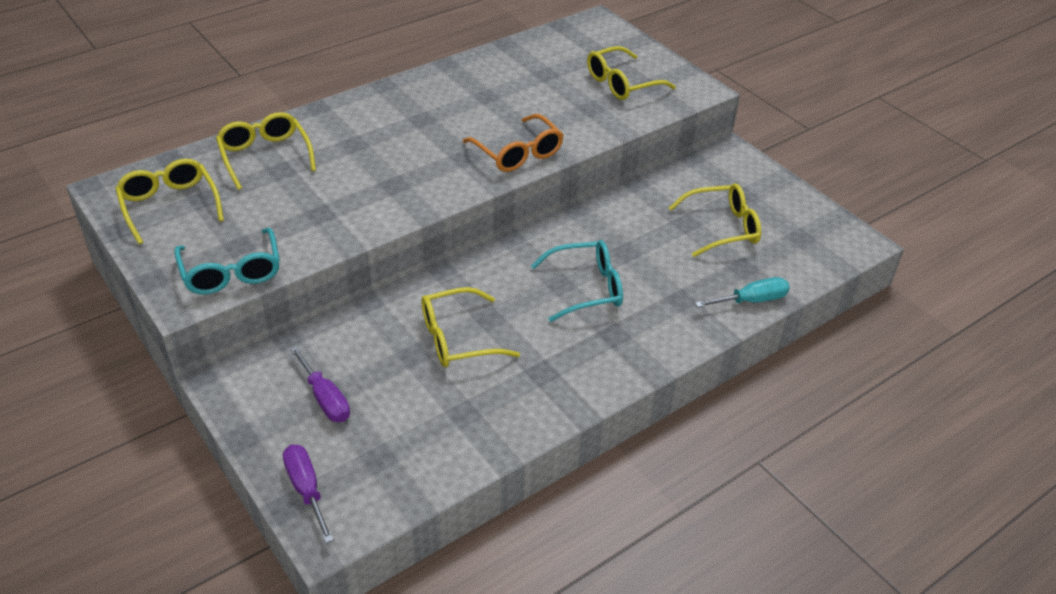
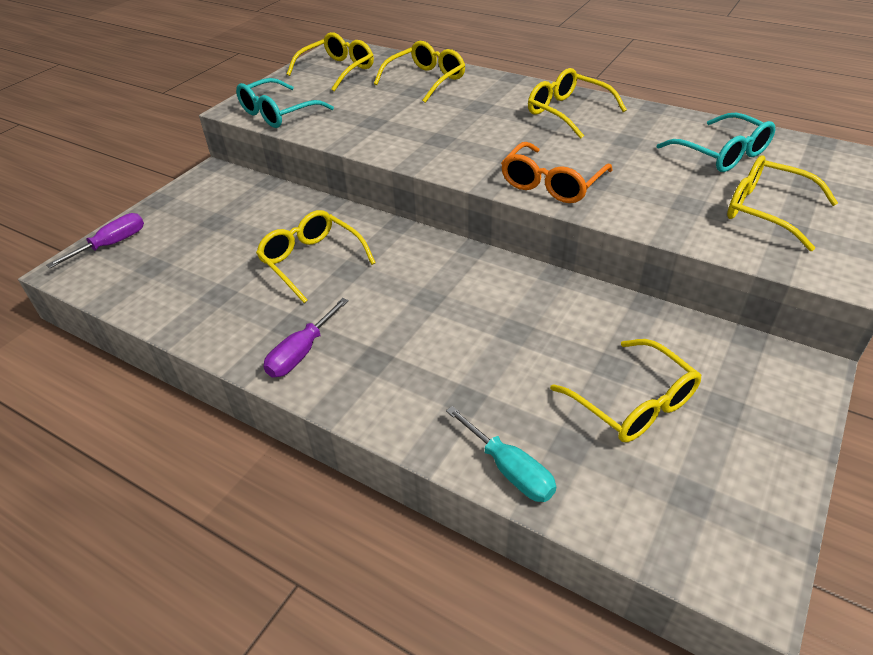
camera: 70 degrees right, 0 degrees up
(325, 399) = (210, 220): purple screwdriver -> purple screwdriver (301, 353)
(413, 104) = (567, 112): none -> yellow glasses
(586, 288) = (433, 319): turquoise glasses -> turquoise glasses (722, 154)

